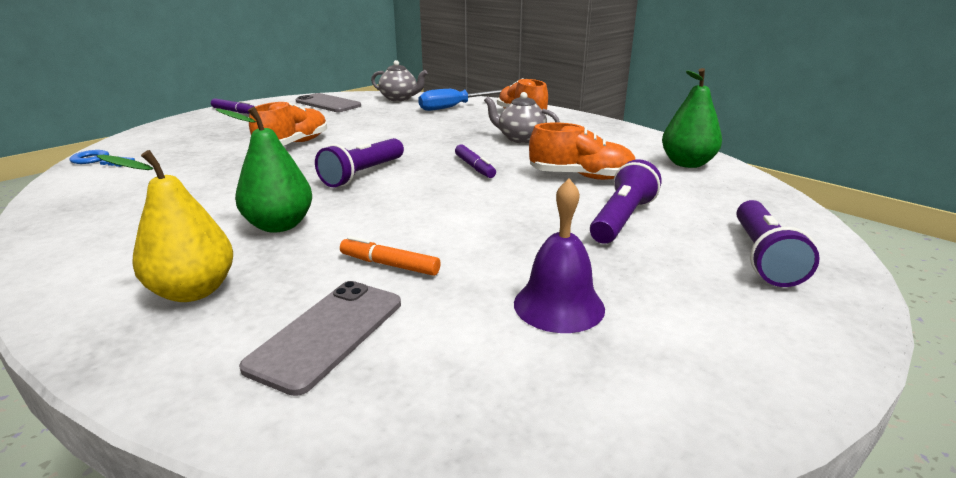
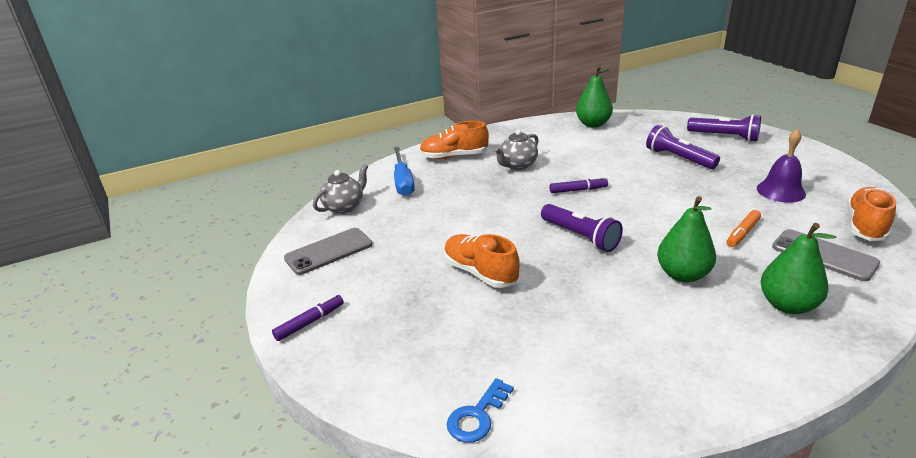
camera: 70 degrees left, 5 degrees up
(193, 291) = (787, 305): yellow pear -> green pear
(581, 176) = (607, 157): orange shoe -> orange shoe (865, 226)

